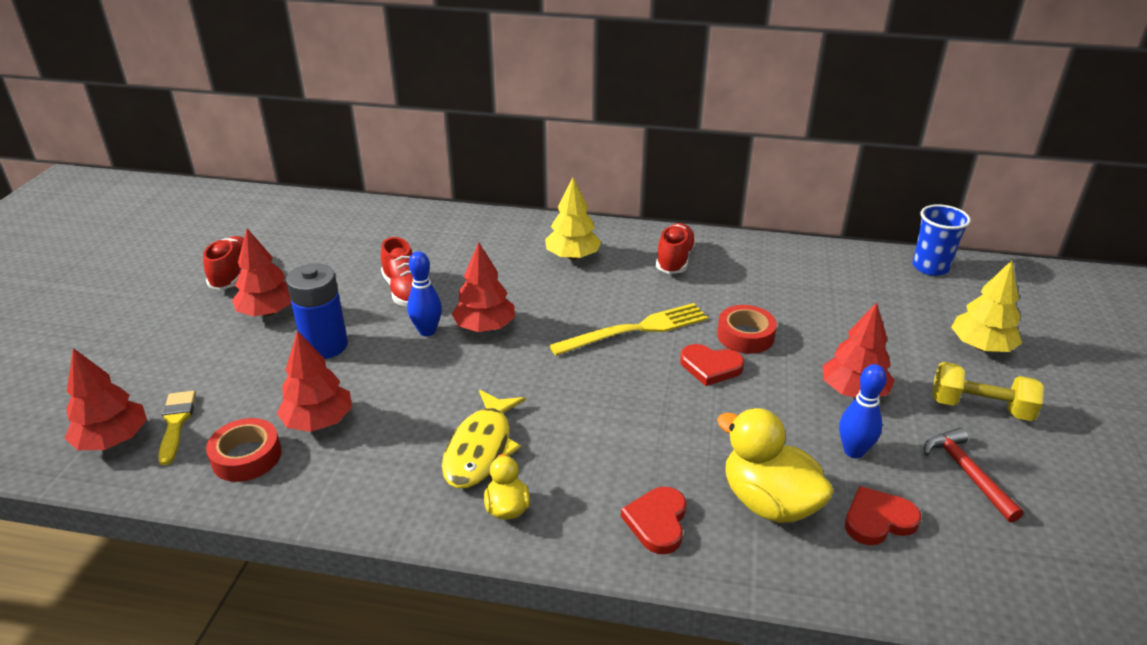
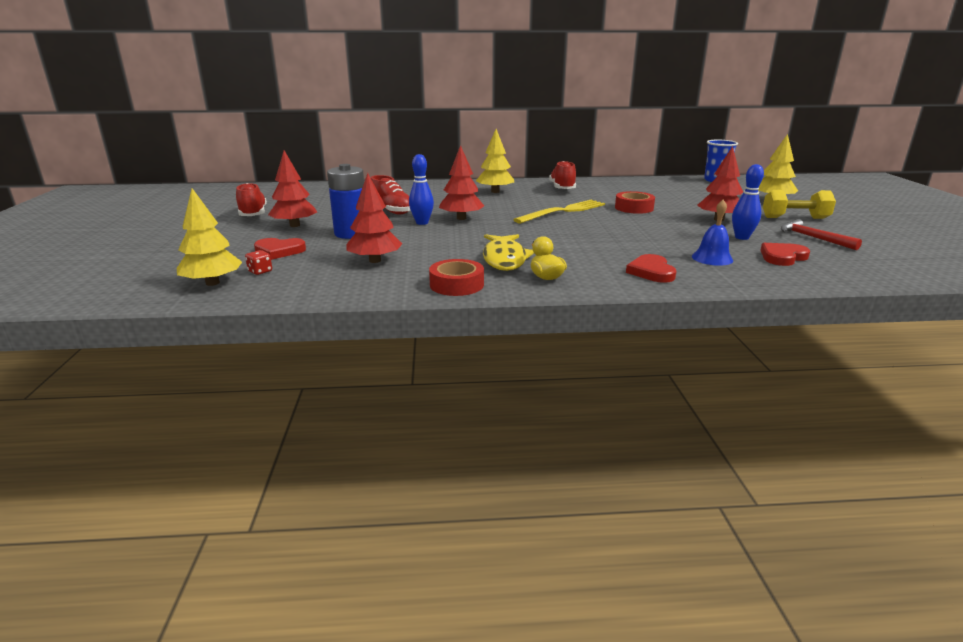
camera: 15 degrees left, 10 degrees down
(113, 440) = (212, 283): red tree -> yellow tree
(176, 423) = (260, 271): yellow brush -> red dice
(246, 457) = (331, 278): red tape -> red tape (456, 285)
(710, 367) = (624, 219): red heart -> red heart (279, 251)
(768, 502) = (712, 258): yellow duck -> blue bell

